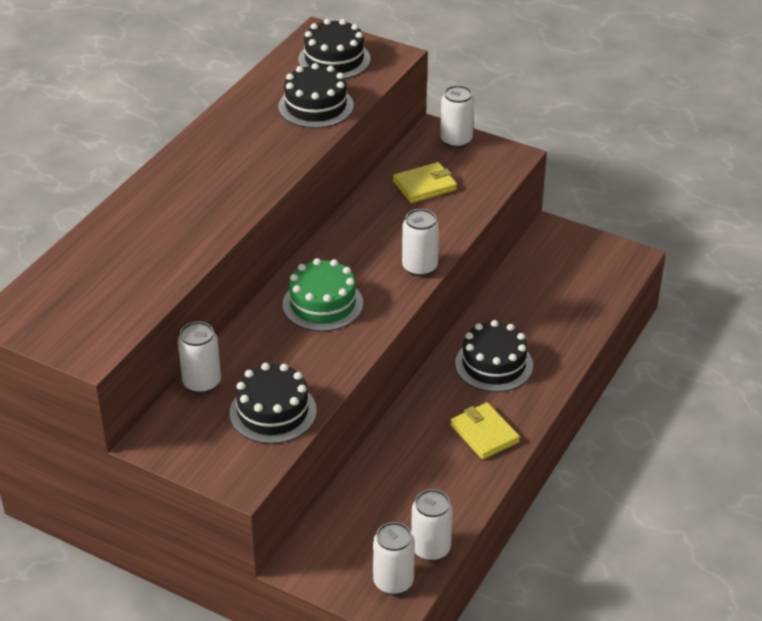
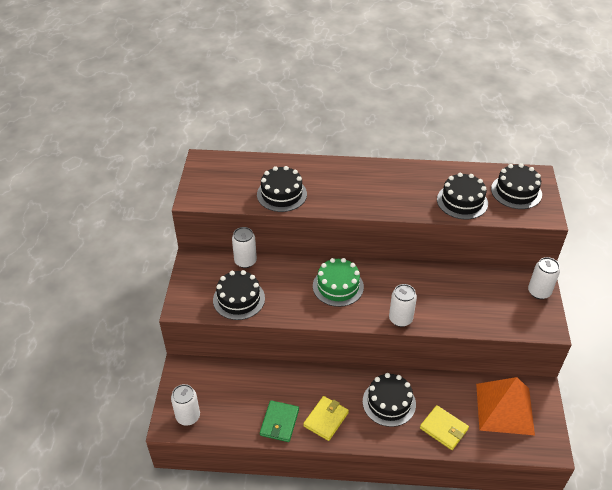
camera: 65 degrees right, 5 degrees up
(163, 257) = (281, 194): none -> black cake
(424, 186) = (480, 293): yellow wallet -> yellow wallet (443, 429)
(430, 548) = (220, 425): white can -> none
(462, 482) = (279, 422): none -> green wallet
(560, 269) = (504, 408): none -> orange pyramid

